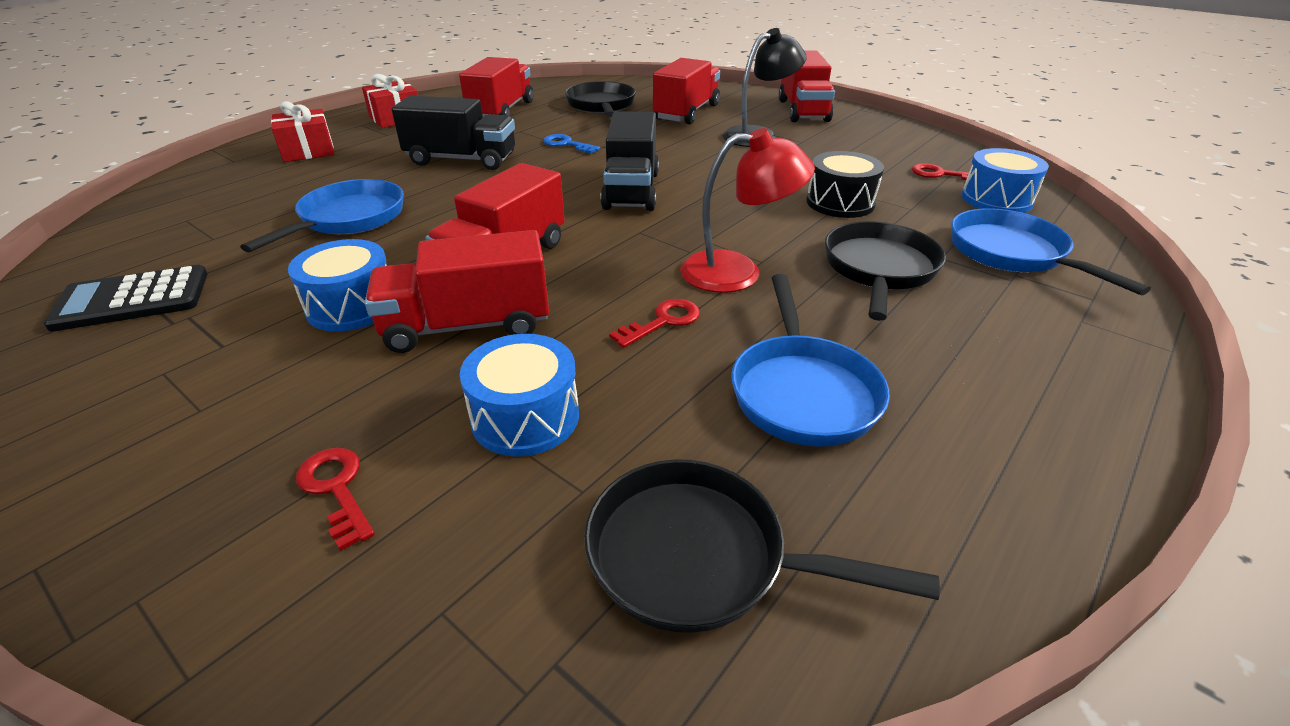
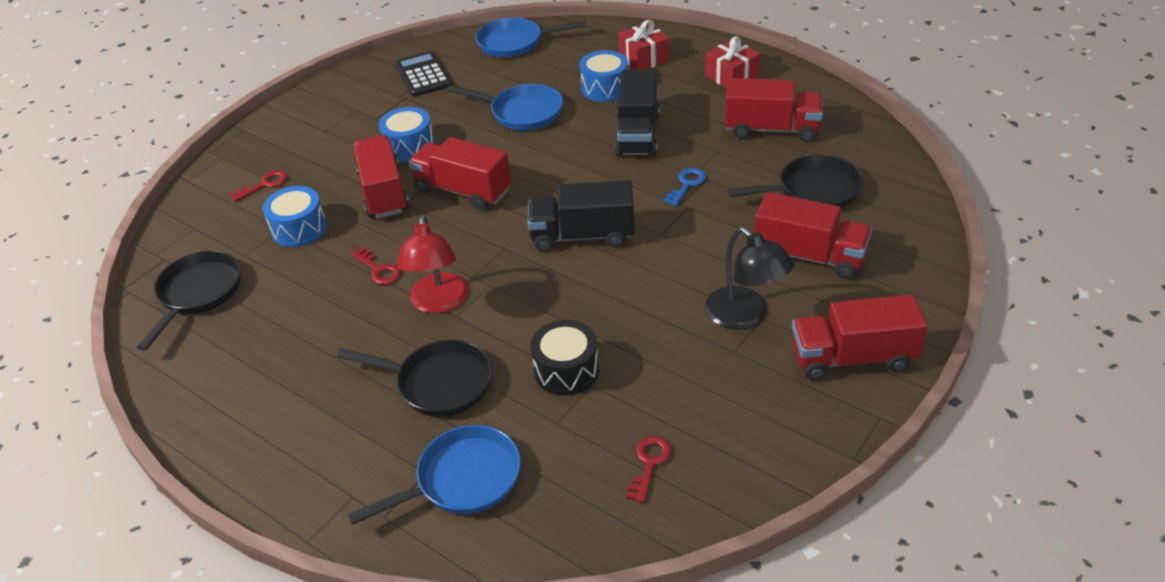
camera: 90 degrees right, 5 degrees up
(802, 391) = (299, 331): blue pan -> blue pan (514, 43)
(996, 199) = (583, 499): blue drum -> blue drum (605, 88)

